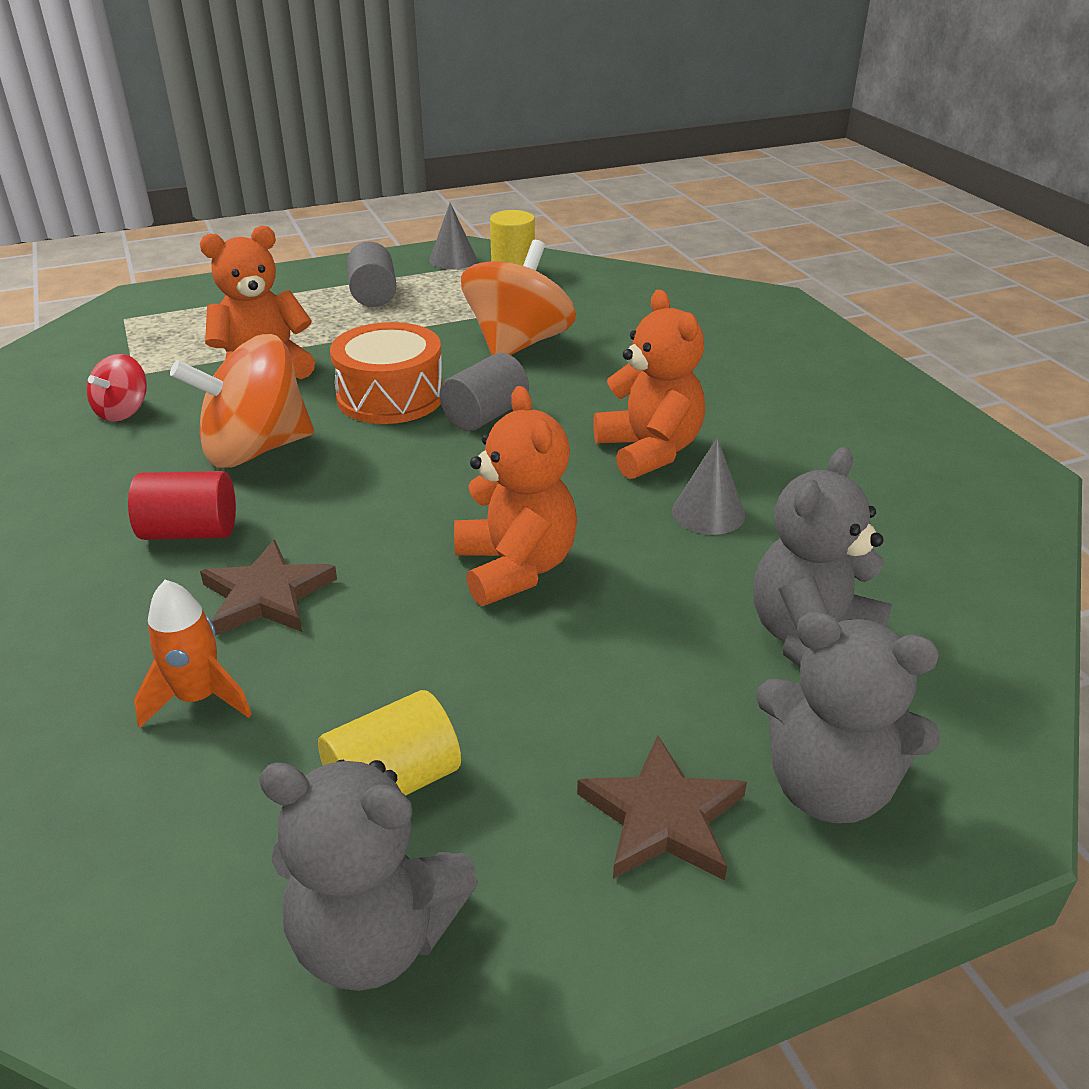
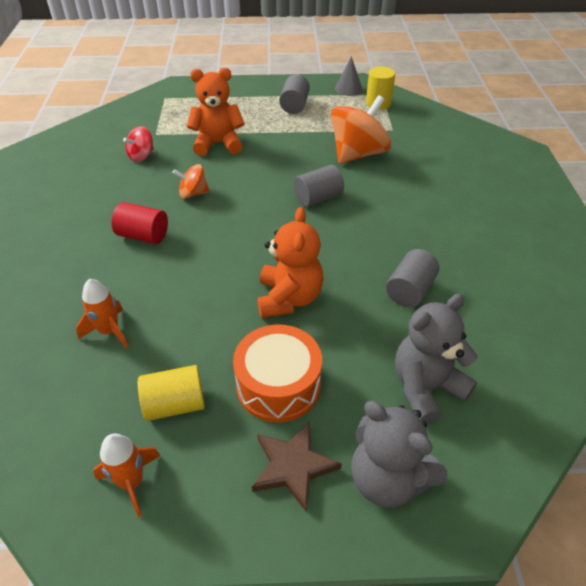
camera: 20 degrees right, 10 degrees up
(255, 450) = (193, 193): orange spinning top -> orange spinning top, size x0.51
(267, 595) = (162, 282): brown star -> none
(375, 936) = (132, 482): grey teddy bear -> orange rocket
(390, 397) = (274, 175): orange drum -> orange drum (278, 385)
(649, 451) = (396, 242): orange teddy bear -> none
(708, 513) = (410, 290): grey cone -> grey cylinder

